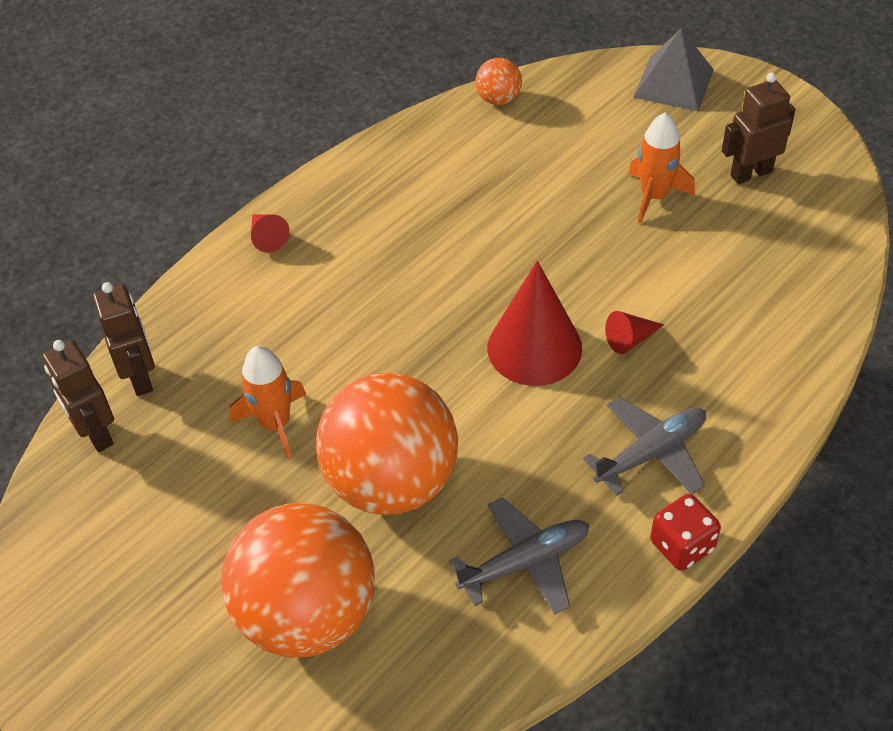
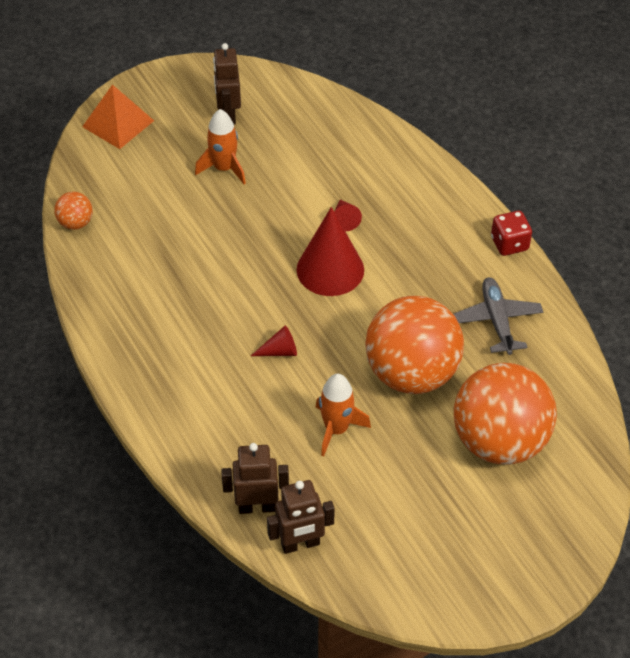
camera: 75 degrees left, 0 degrees up
(267, 237) = (149, 399): red cone -> red cone (279, 351)
(651, 453) = (438, 237): grey plane -> none
(674, 83) = (118, 123): grey pyramid -> orange pyramid

